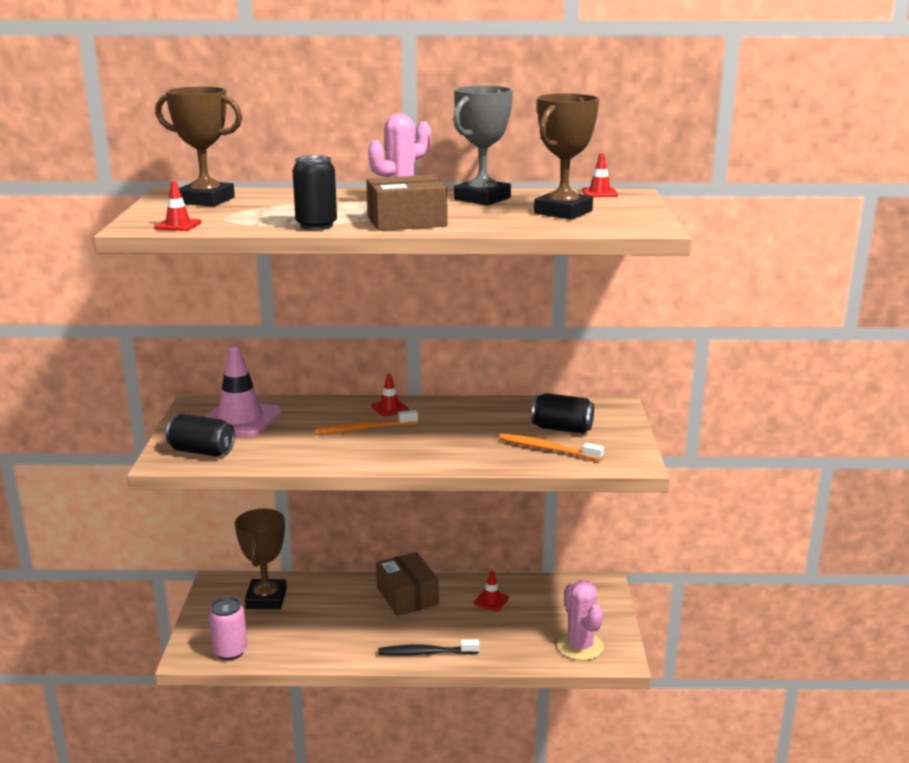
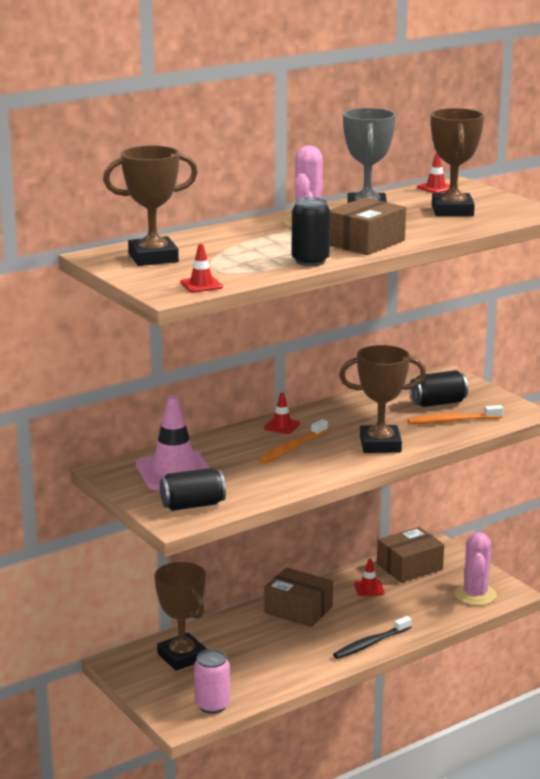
camera: 35 degrees left, 0 degrees up
(443, 450) = (380, 445): none -> brown trophy
(553, 594) = (409, 567): none -> brown box
(580, 646) = (475, 595): pink cactus -> pink cactus turned 60 degrees clockwise

